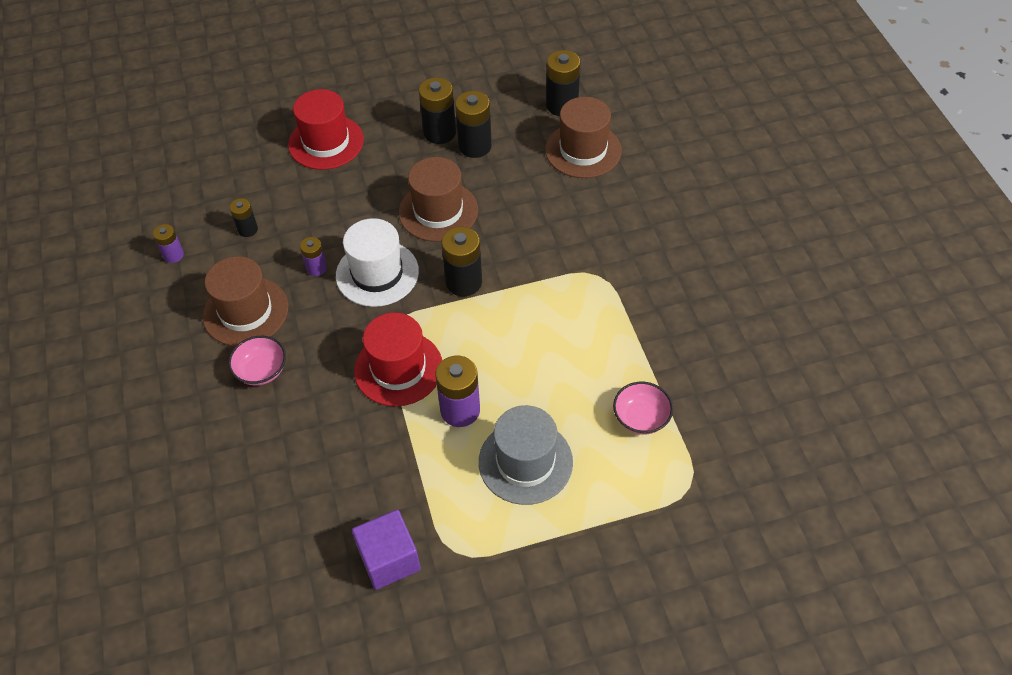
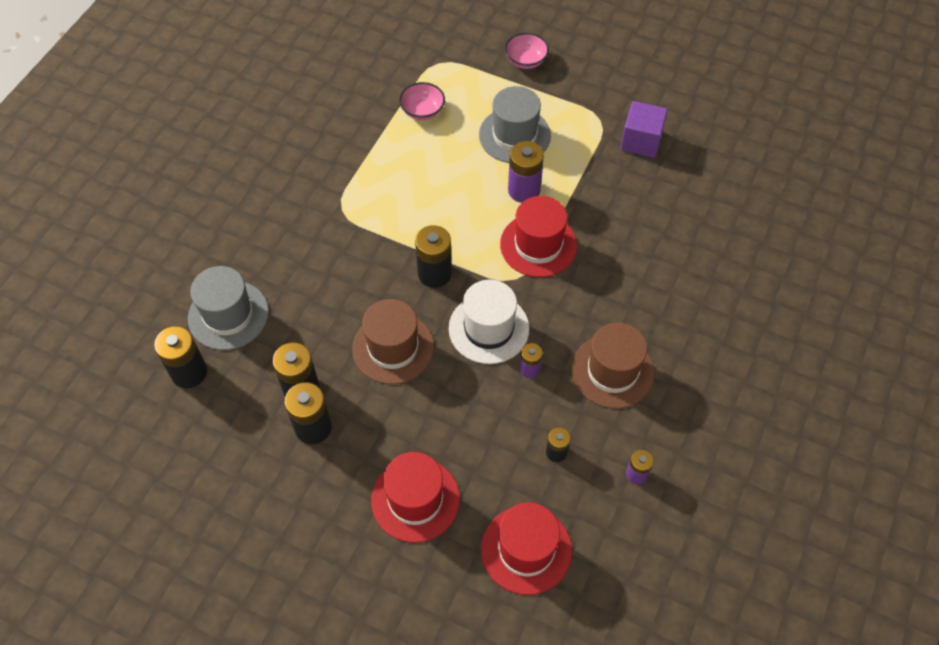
camera: 140 degrees left, 5 degrees up
(223, 165) = (526, 549): none -> red hat
(261, 371) = (634, 313): pink bowl -> pink bowl (526, 60)
(583, 150) = (228, 315): brown hat -> grey hat

